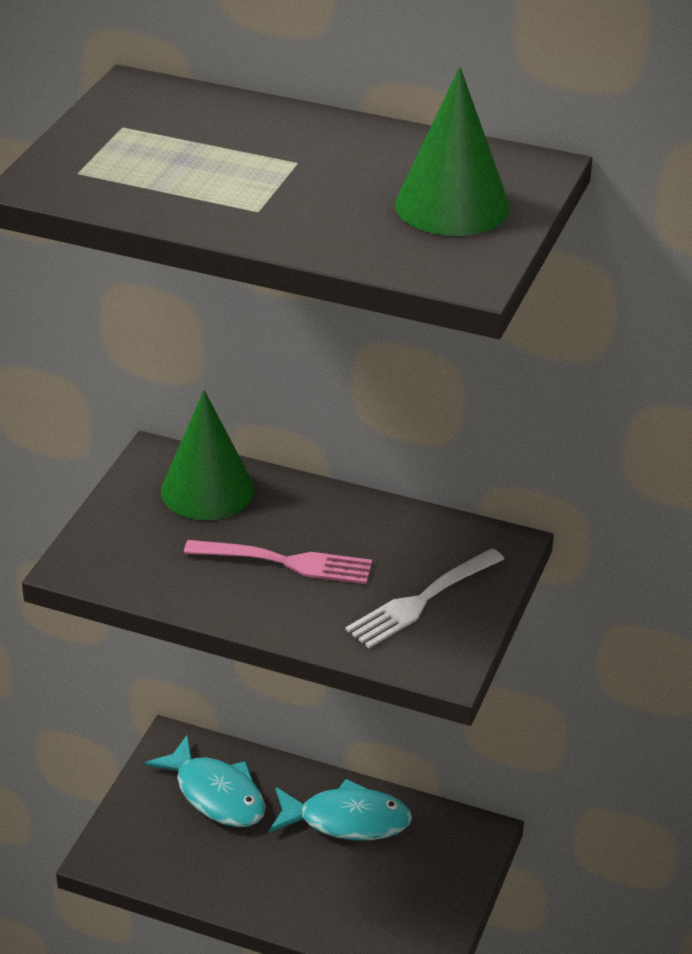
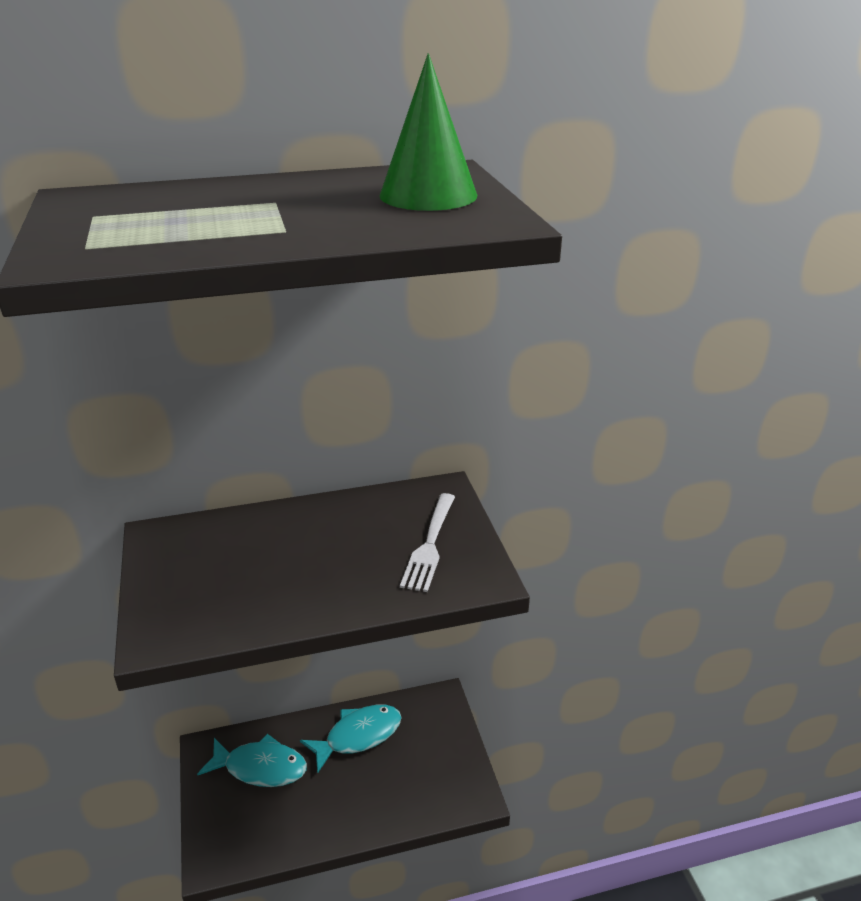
camera: 35 degrees left, 5 degrees down
(207, 490) = (214, 540): green cone -> none
(286, 562) = (315, 562): pink fork -> none

